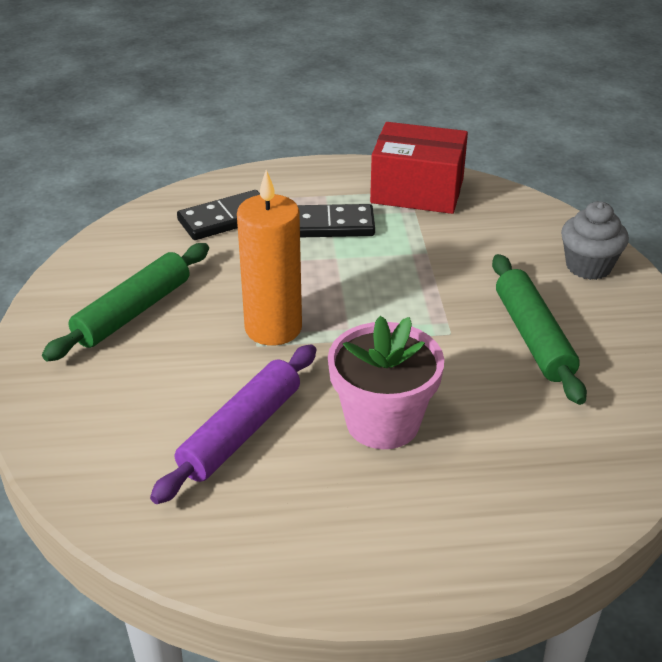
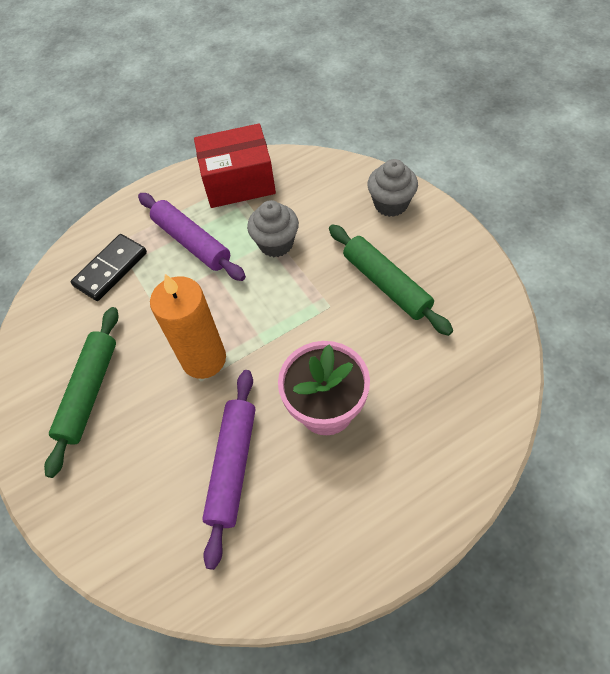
camera: 20 degrees left, 20 degrees up
(329, 225) = (192, 242): black domino -> purple rolling pin
(424, 257) = (276, 244): none -> grey cupcake

